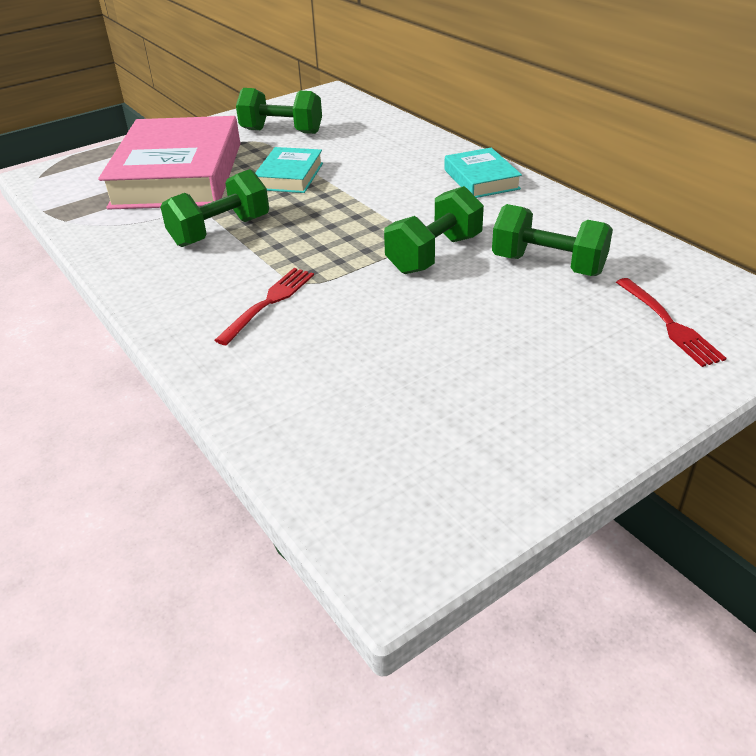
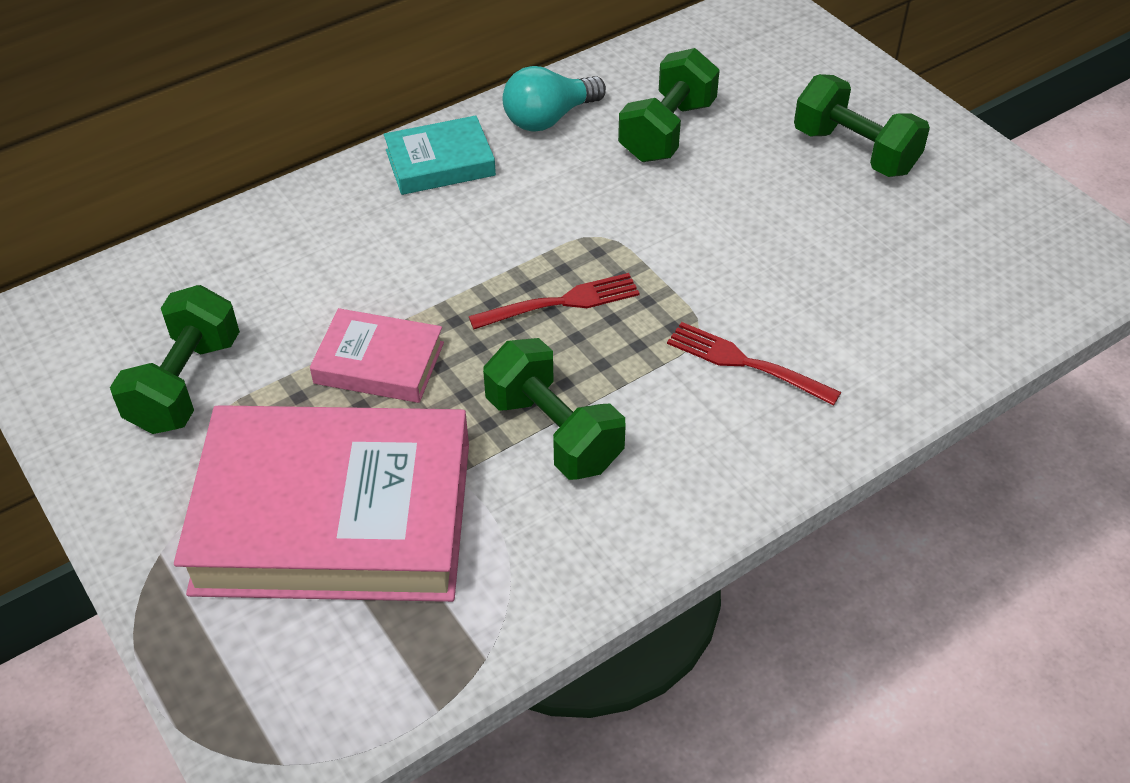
camera: 90 degrees left, 10 degrees up
(290, 176) = (379, 363): turquoise book -> pink book
(434, 254) = (637, 216): green dumbbell -> green dumbbell (855, 151)
(547, 214) = (549, 118): none -> turquoise light bulb
(669, 324) = (778, 70): red fork -> red fork (561, 302)

